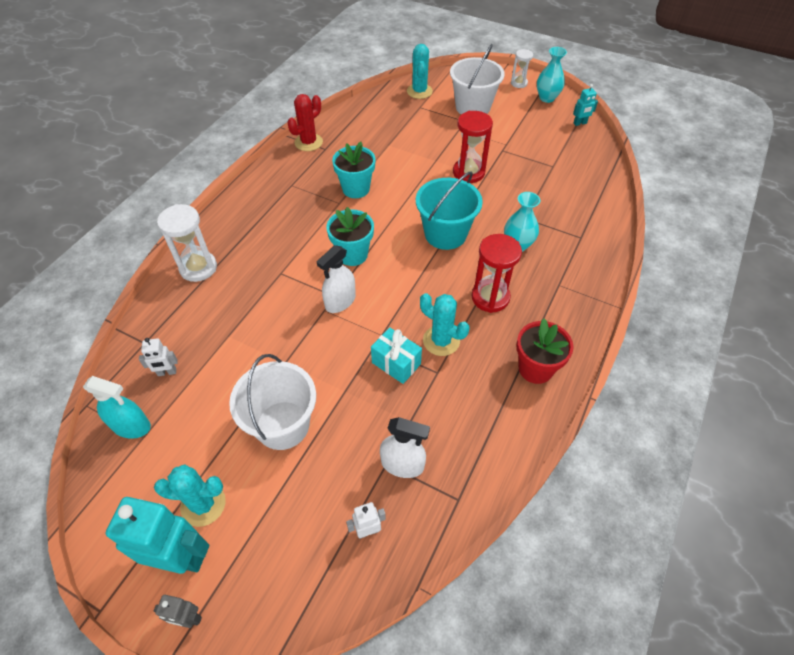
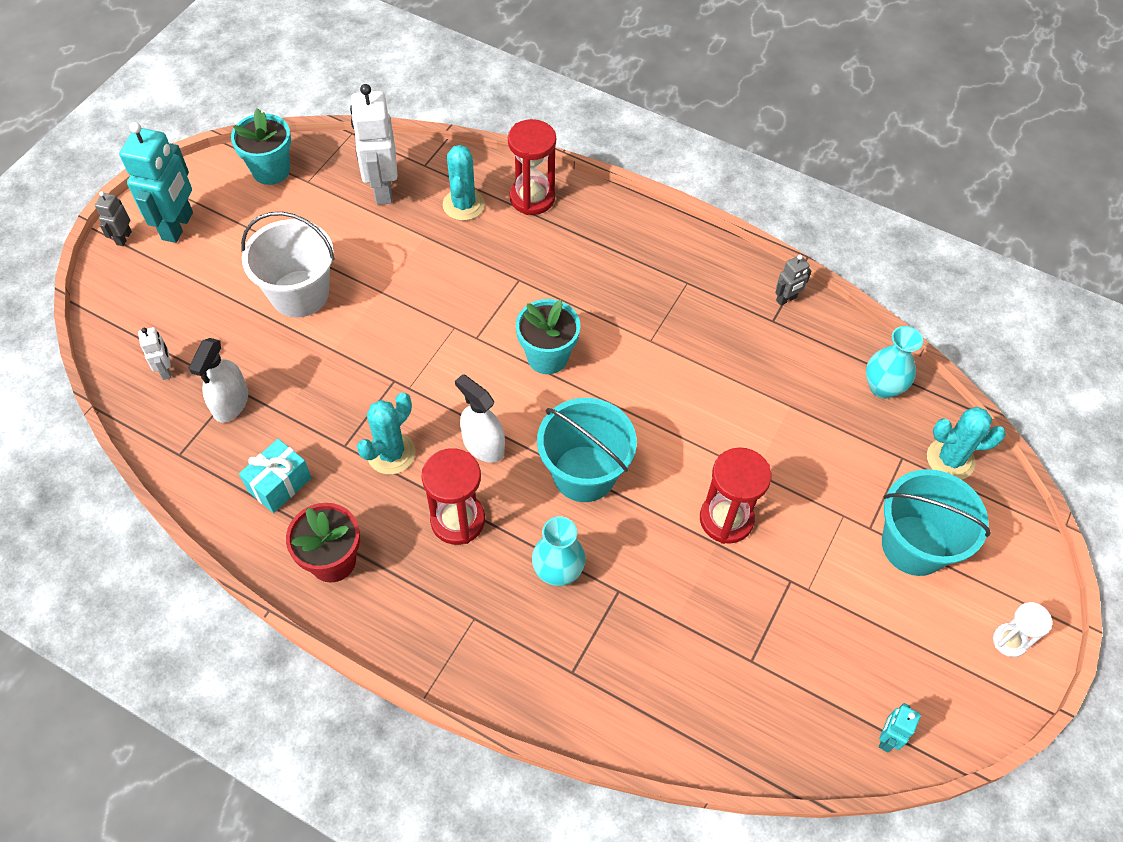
camera: 90 degrees right, 5 degrees up
(131, 426) = (322, 170): turquoise spray bottle -> none
(167, 372) = (382, 189): white robot -> white robot, size x2.08
(198, 268) = (532, 198): white hourglass -> red hourglass
(203, 504) = (225, 236): turquoise cactus -> turquoise cactus (463, 205)
(308, 142) = (786, 299): red cactus -> grey robot
(340, 301) = (466, 343): white spray bottle -> white spray bottle (483, 445)
(356, 189) = (681, 361): turquoise flower pot -> turquoise flower pot (271, 170)
(396, 363) = (364, 402): turquoise gift -> turquoise gift (279, 484)
(472, 107) = (914, 545): white bucket -> turquoise bucket
(547, 98) = (965, 688): turquoise vase -> turquoise vase (882, 387)
(580, 123) = (887, 738): turquoise robot -> turquoise robot turned 45 degrees clockwise

